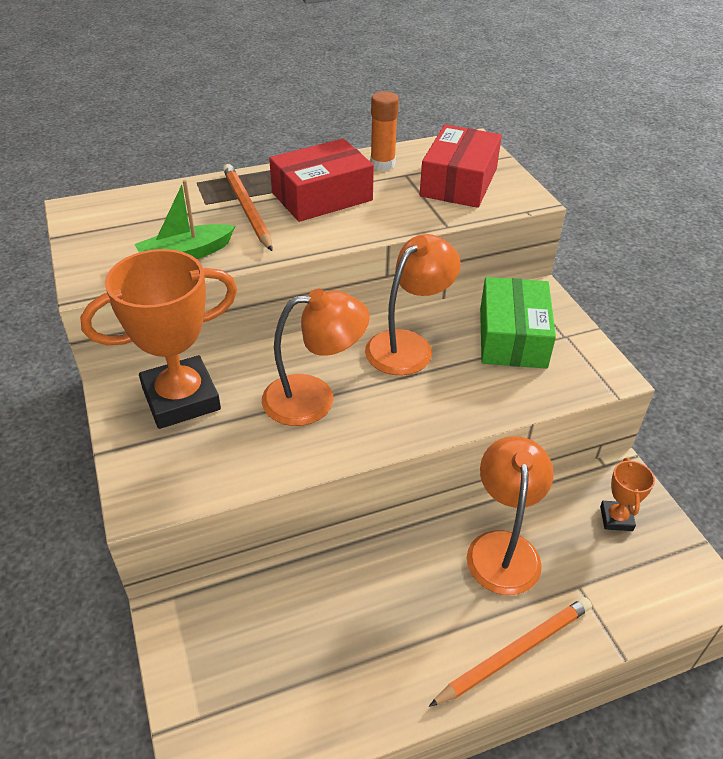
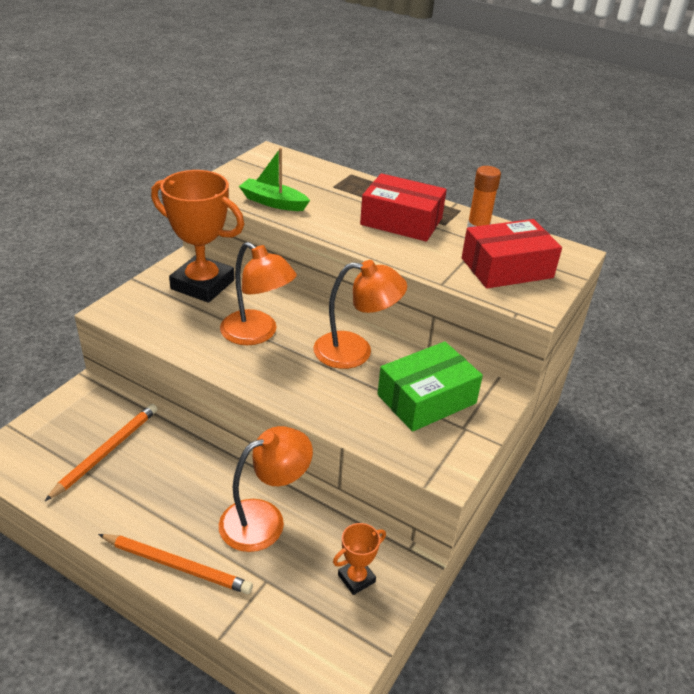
camera: 50 degrees right, 5 degrees down
(247, 209) = (347, 202): orange pencil -> orange pencil (106, 451)

